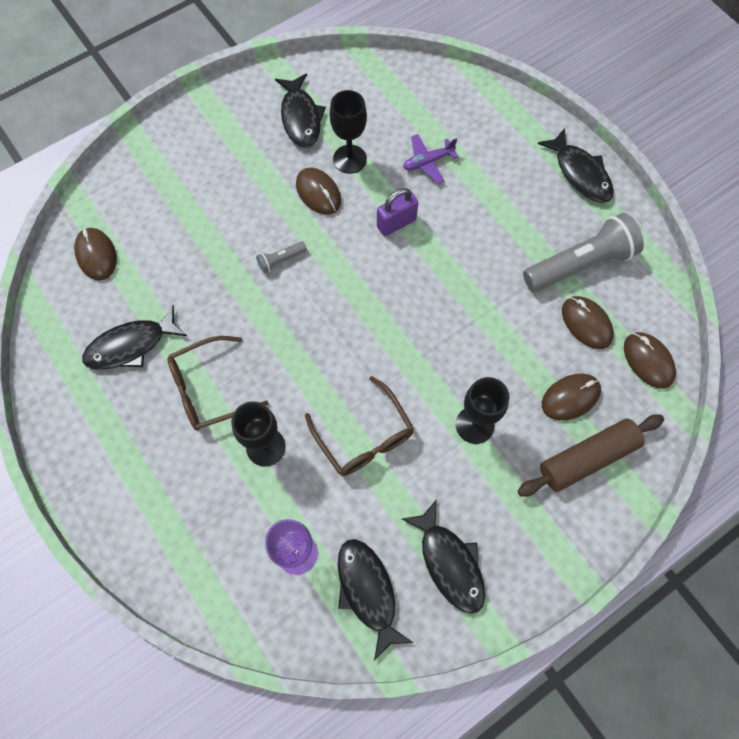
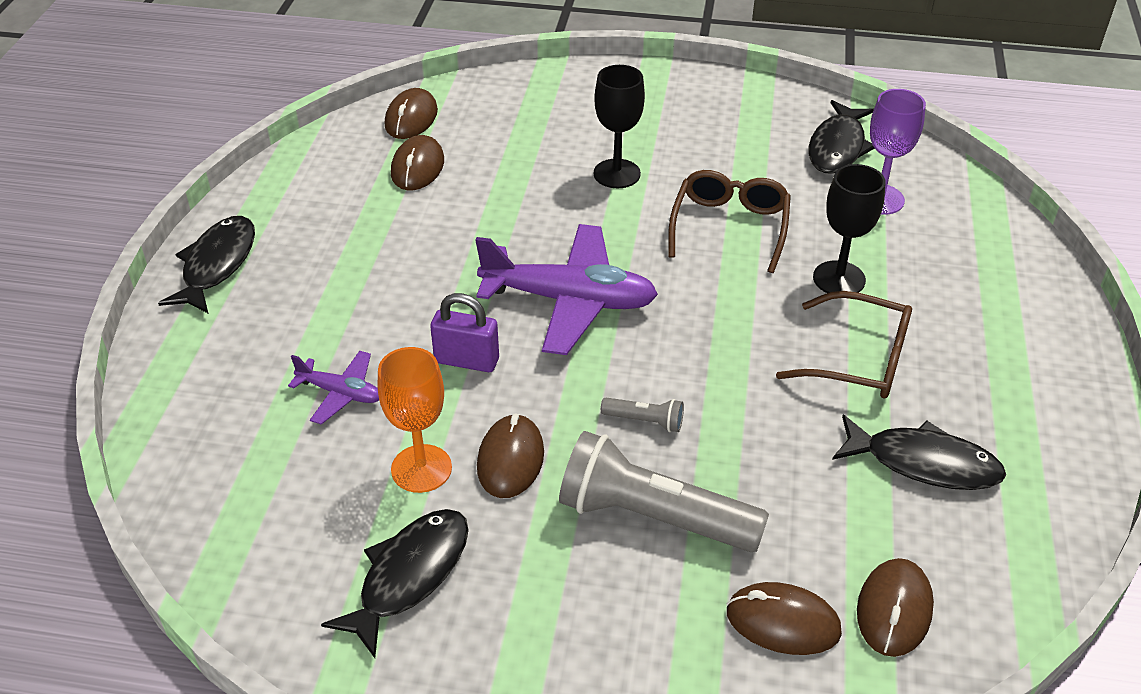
camera: 135 degrees left, 25 degrees down
(349, 159) = (421, 468): black goblet -> orange goblet
(391, 300) = (569, 300): none -> purple plane
(449, 562) = (748, 123): black fish -> none
(570, 397) = (510, 139): brown mouse -> brown mouse (783, 622)
(580, 264) = (350, 204): grey flashlight -> grey flashlight (653, 517)
(587, 458) = (554, 105): brown rolling pin -> none

